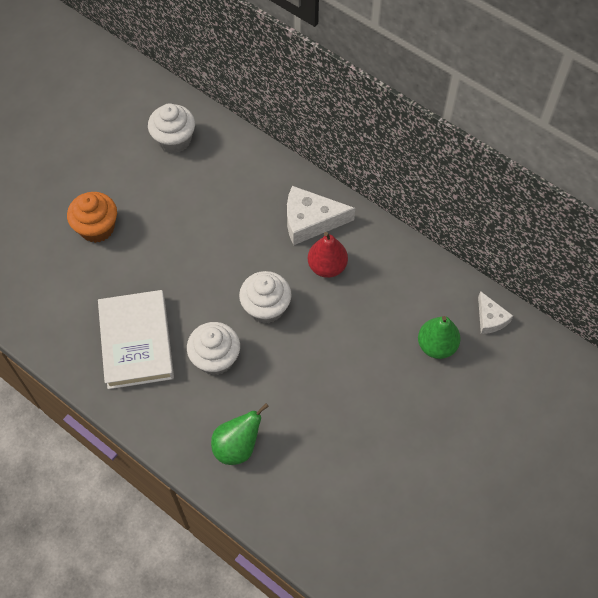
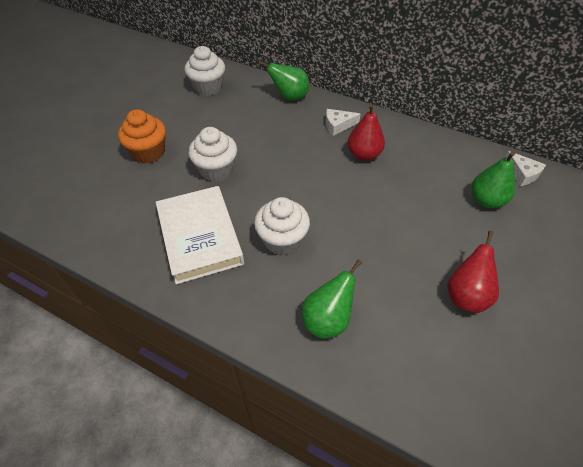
camera: 10 degrees left, 10 degrees down
(266, 169) = (289, 97): none -> green pear
(266, 307) = (319, 192): white cupcake -> white cupcake (216, 170)
(310, 221) = (338, 125): white cheese -> white cheese, size x0.58
(372, 445) = (466, 295): none -> red pear

